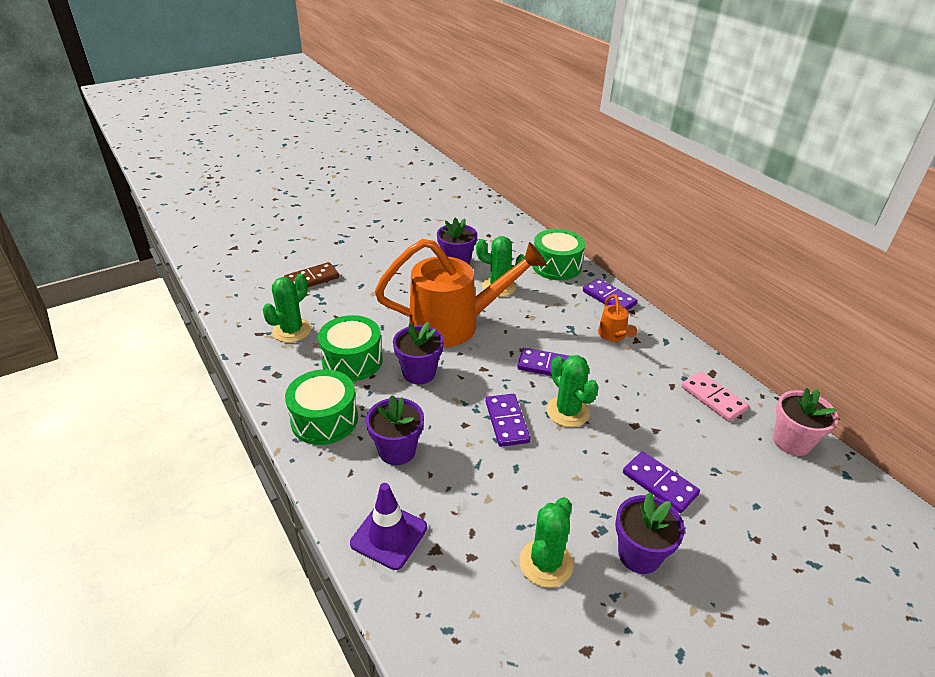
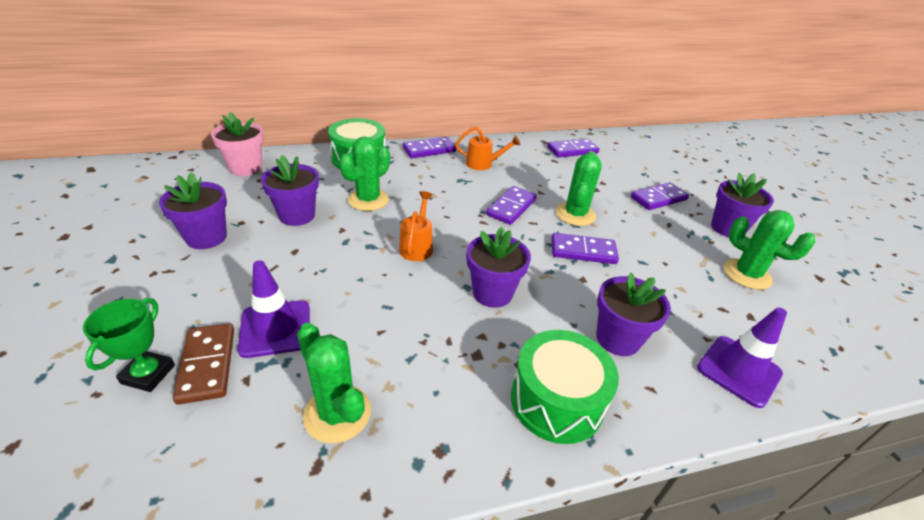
camera: 75 degrees left, 0 degrees up
(300, 265) = (148, 374): none -> green trophy
(345, 291) = (275, 328): none -> purple traffic cone
(352, 361) = (445, 350): green drum -> none
(411, 240) = (206, 237): none -> purple flower pot
(454, 324) = (417, 246): orange watering can -> orange watering can, size x0.41
(568, 411) = (575, 214): green cactus -> green cactus turned 60 degrees counterclockwise
(713, 398) = (572, 150): pink domino -> purple domino
(791, 442) = (619, 140): pink flower pot -> pink flower pot (246, 168)

